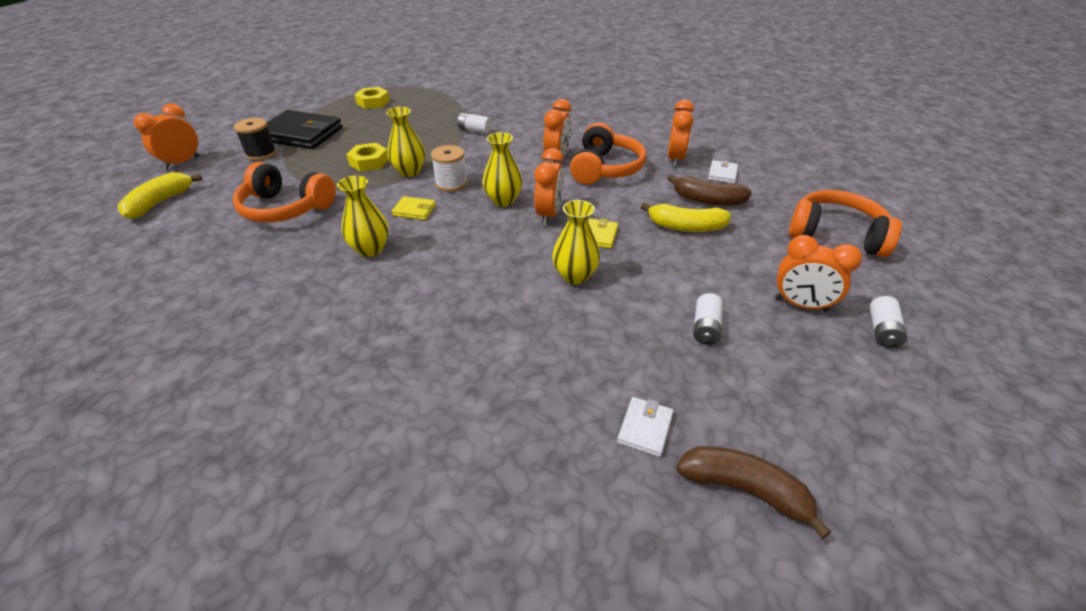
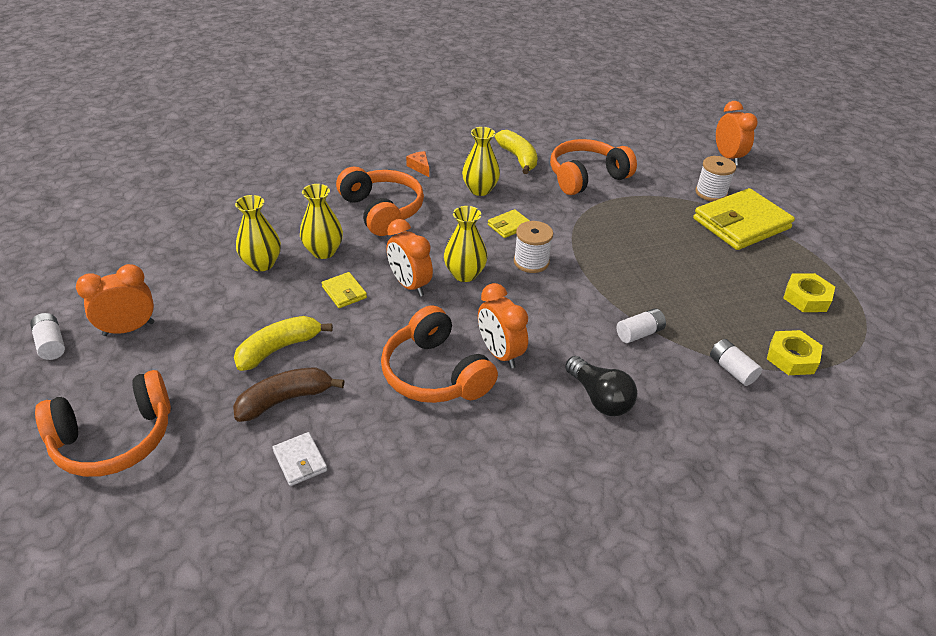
camera: 130 degrees right, 0 degrees up
(160, 202) = (657, 138): yellow banana -> yellow banana (518, 158)
(261, 153) = (711, 193): black spool -> white spool
(301, 134) = (741, 223): black wallet -> yellow wallet
(364, 307) = (420, 167): none -> orange cheese
(369, 162) = (630, 237): yellow nut -> yellow nut (791, 358)
(409, 171) = (583, 250): yellow vase -> yellow vase (262, 263)
(474, 283) = (382, 210): none -> orange headphones
(542, 125) = (599, 398): none -> black light bulb
(645, 428) = (196, 204): white wallet -> none
(675, 159) = (379, 449): orange clock -> none
(705, 328) = (197, 270): white battery -> white battery (731, 369)
(744, 489) = (126, 208): brown banana -> none

